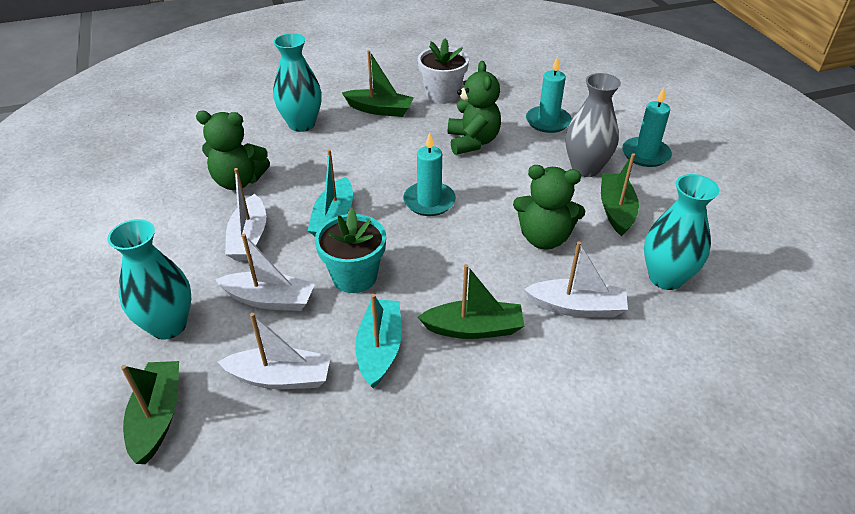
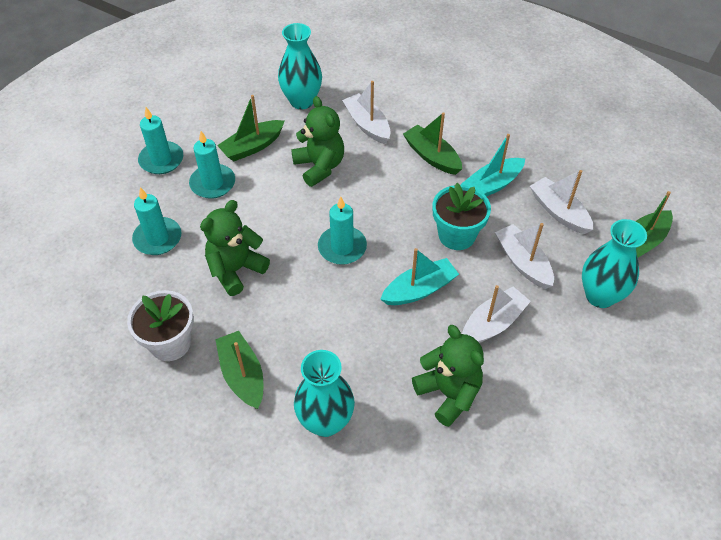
camera: 130 degrees left, 10 degrees up
(585, 168) = (213, 183): grey vase -> turquoise candle

